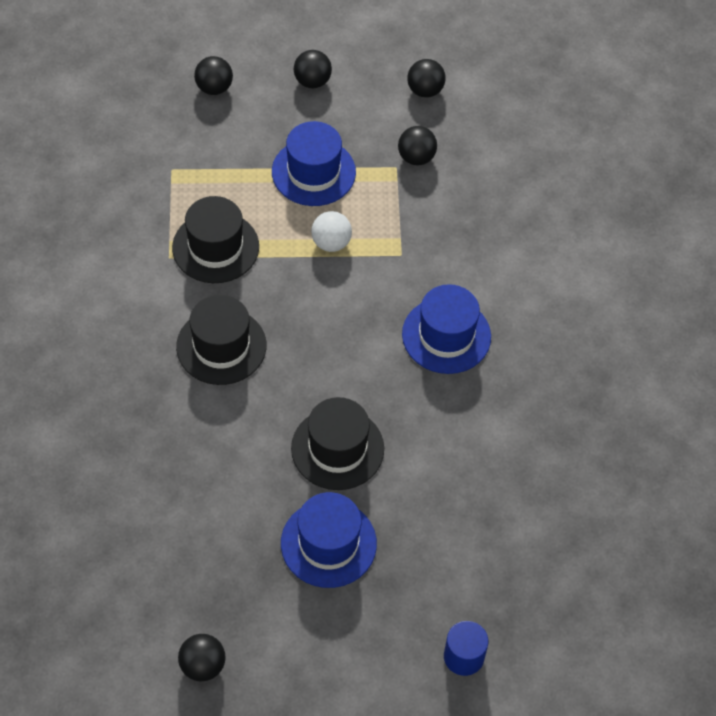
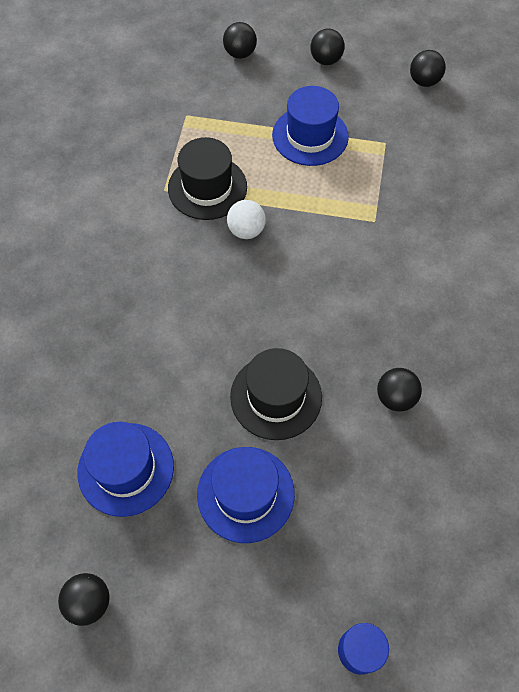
camera: 15 degrees right, 5 degrees up
(221, 346) = (190, 278): black hat -> none
(331, 243) = (312, 200): white ball -> white ball (246, 230)
(416, 157) = (405, 137): black ball -> black ball (395, 397)
(446, 335) = (403, 304): blue hat -> blue hat (126, 469)

